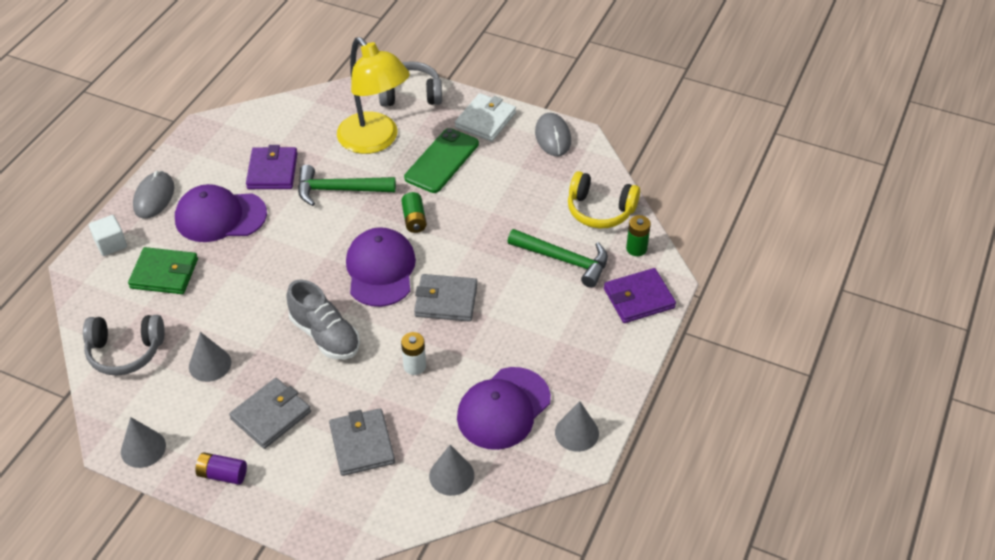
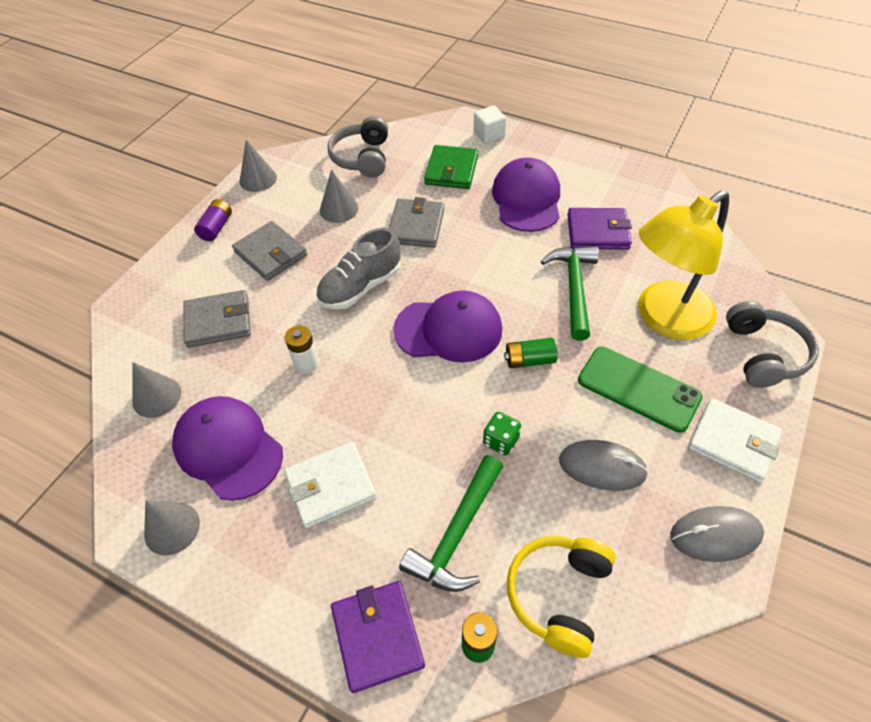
camera: 95 degrees right, 5 degrees up
(154, 197) = (551, 153): grey mouse -> grey mouse (602, 467)
(446, 300) = (397, 392): grey wallet -> grey wallet (416, 226)
(489, 237) = (501, 441): none -> green dice
(533, 335) = (330, 486): none -> white wallet

